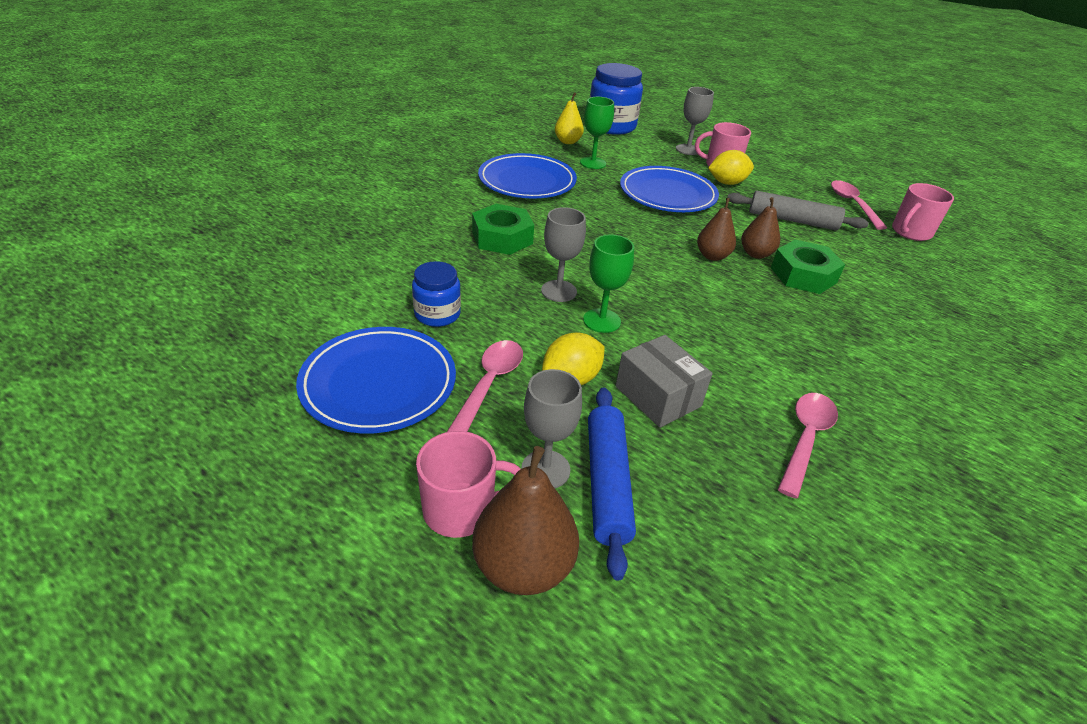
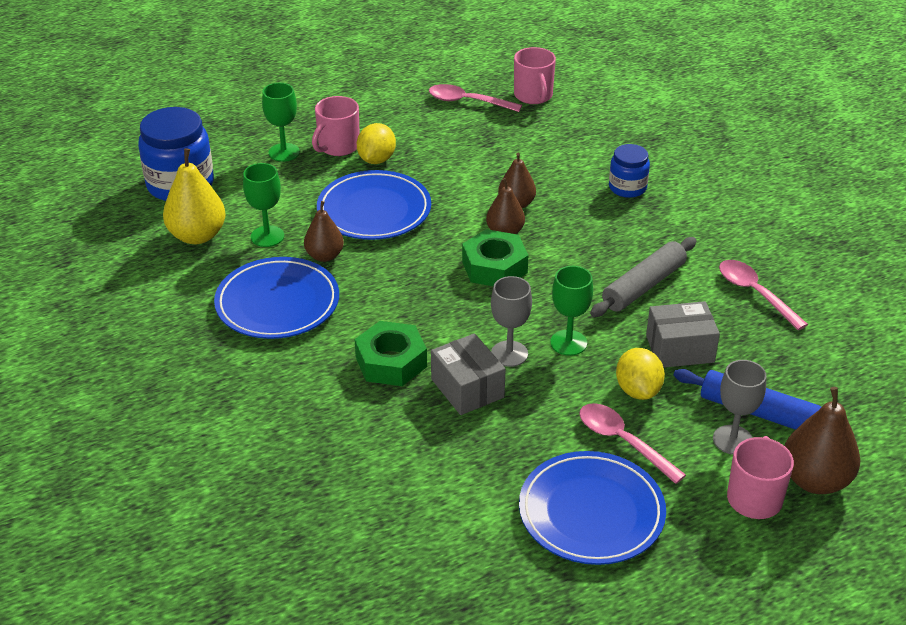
camera: 60 degrees left, 0 degrees up
(437, 314) = (505, 448): blue jar -> blue jar (627, 187)
(498, 279) = (467, 388): none -> grey box
(568, 142) = (197, 236): yellow pear -> yellow pear, size x1.57
(595, 187) = (324, 256): none -> brown pear
(688, 149) = (284, 152): grey goblet -> green goblet
(792, 220) = (473, 153): grey rolling pin -> grey rolling pin (644, 286)
(803, 275) = (563, 192): green nut -> green nut (494, 267)

